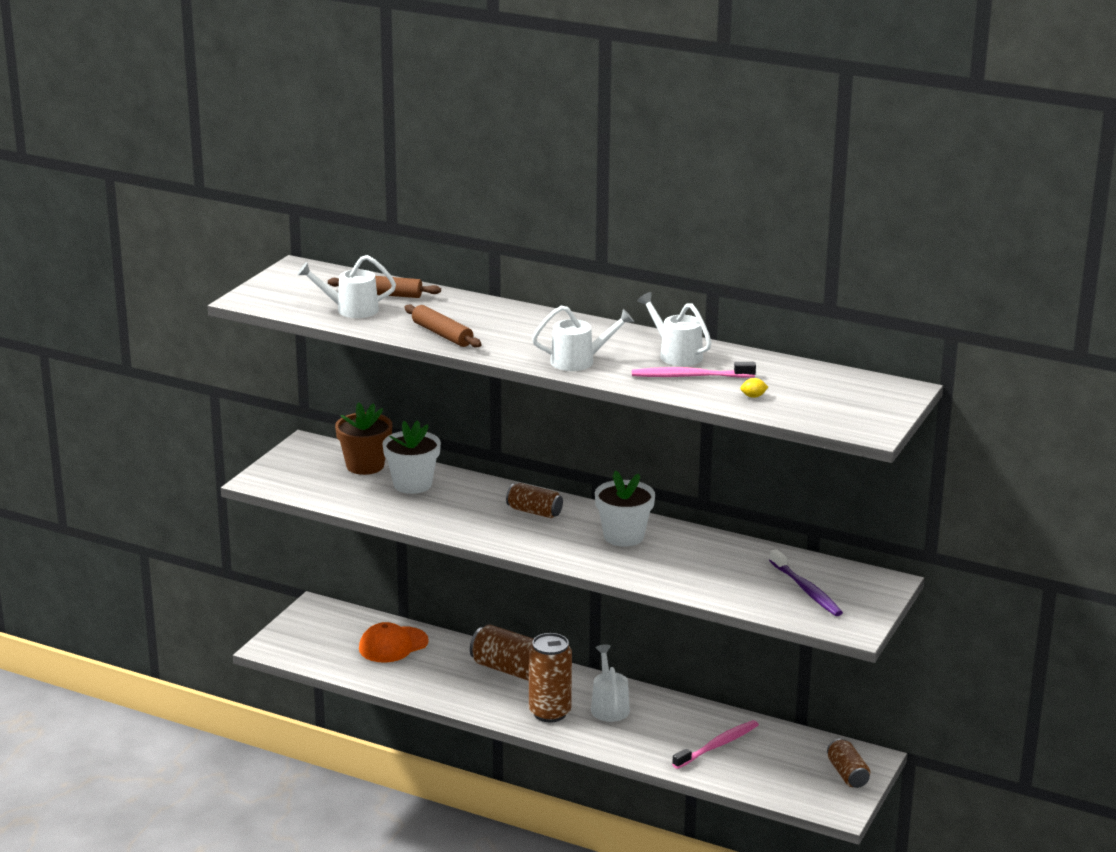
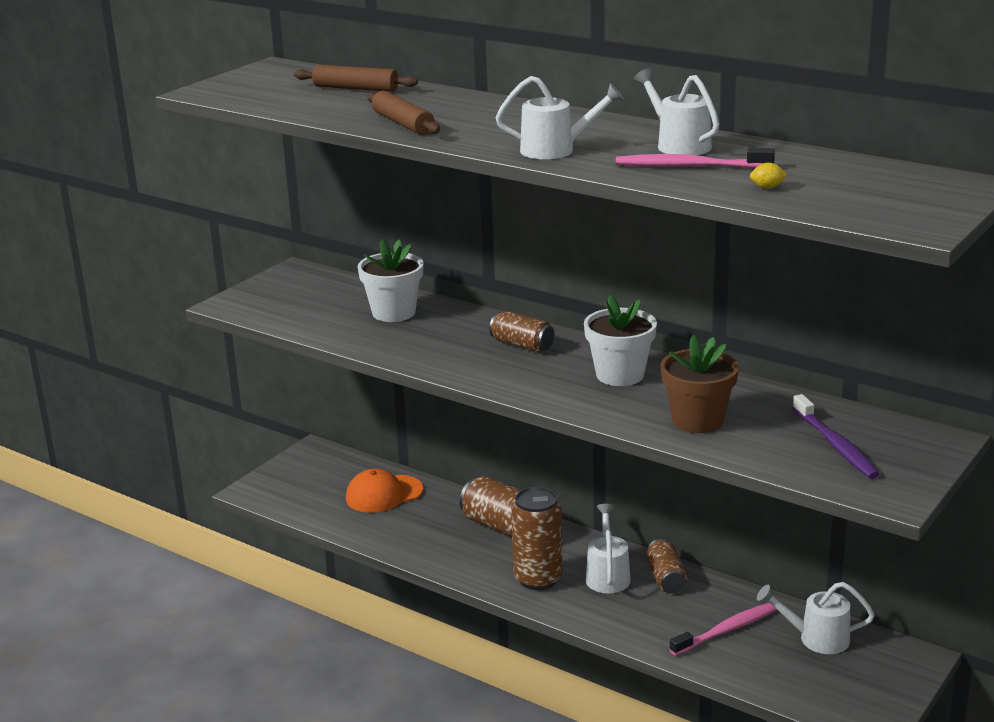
camera: 10 degrees right, 0 degrees up
(350, 310) = (310, 101): white watering can -> white watering can (816, 638)
(365, 465) = (349, 292): brown flower pot -> brown flower pot (697, 420)
(847, 774) = (884, 676): brown can -> brown can (666, 578)

